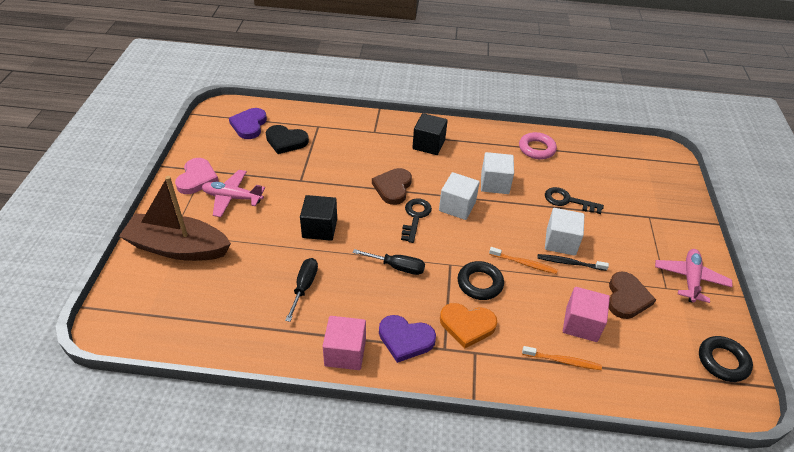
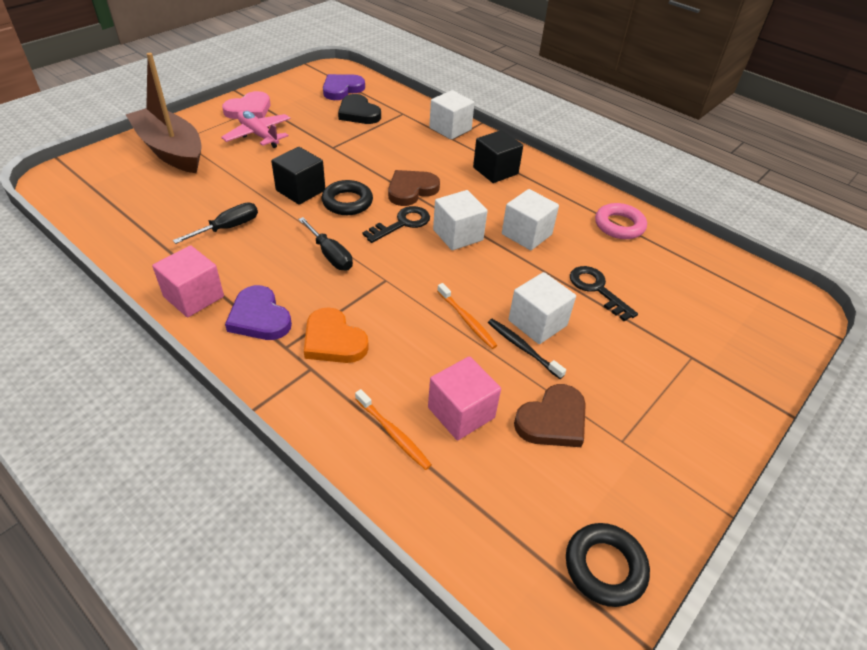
camera: 35 degrees right, 0 degrees up
(365, 124) = (450, 129): none -> white cube
(480, 283) = (394, 312): black ring -> black ring (347, 202)
(690, 279) = (669, 451): pink plane -> none

